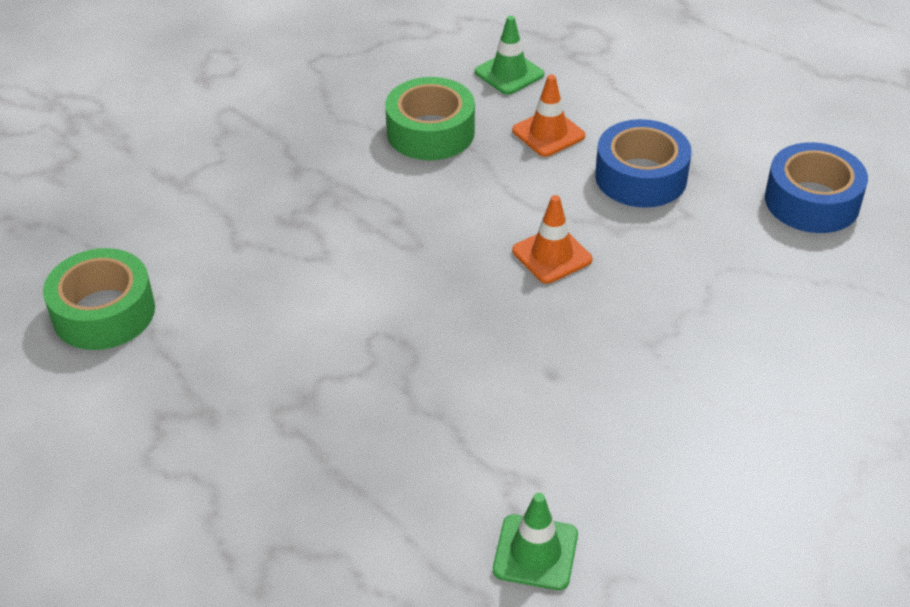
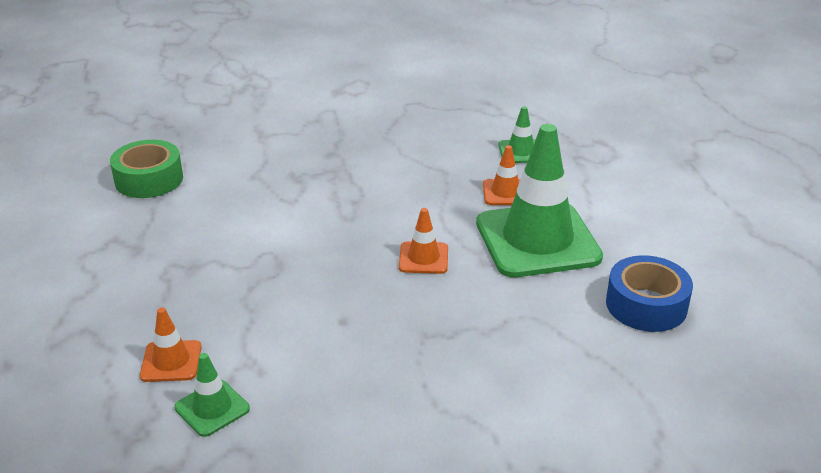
camera: 35 degrees right, 10 degrees down
(425, 527) = (171, 361): none -> orange traffic cone
(430, 132) = (431, 164): green tape -> none
(641, 177) = (537, 240): blue tape -> green traffic cone

